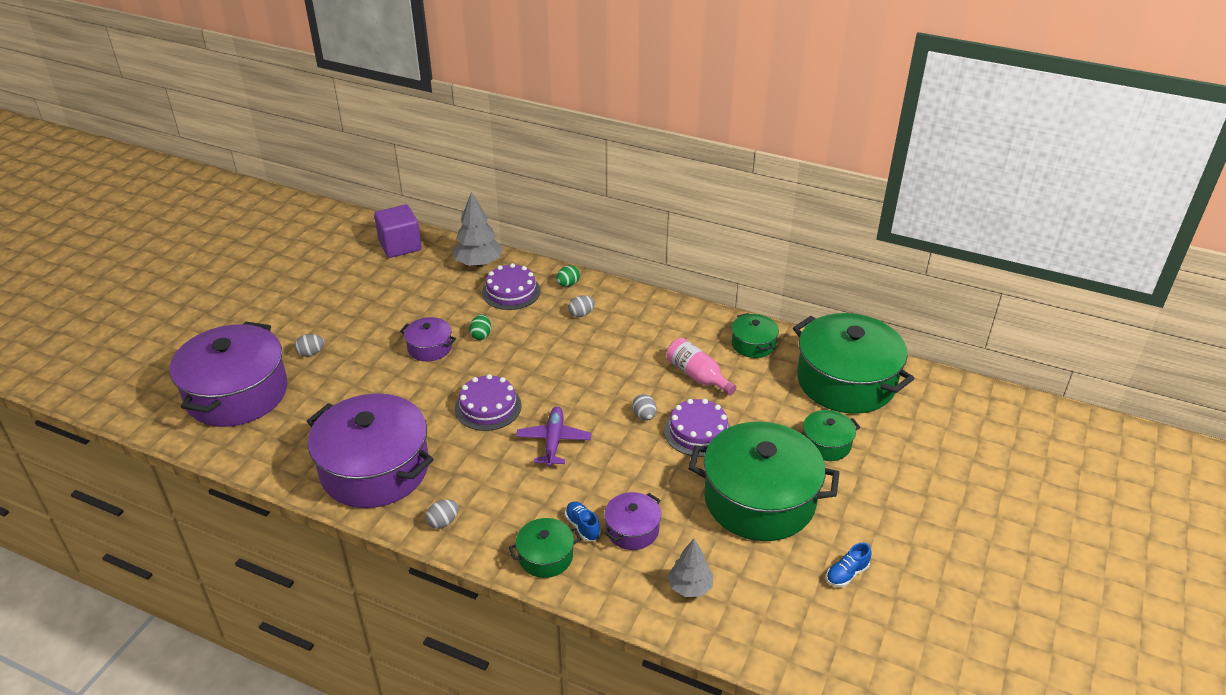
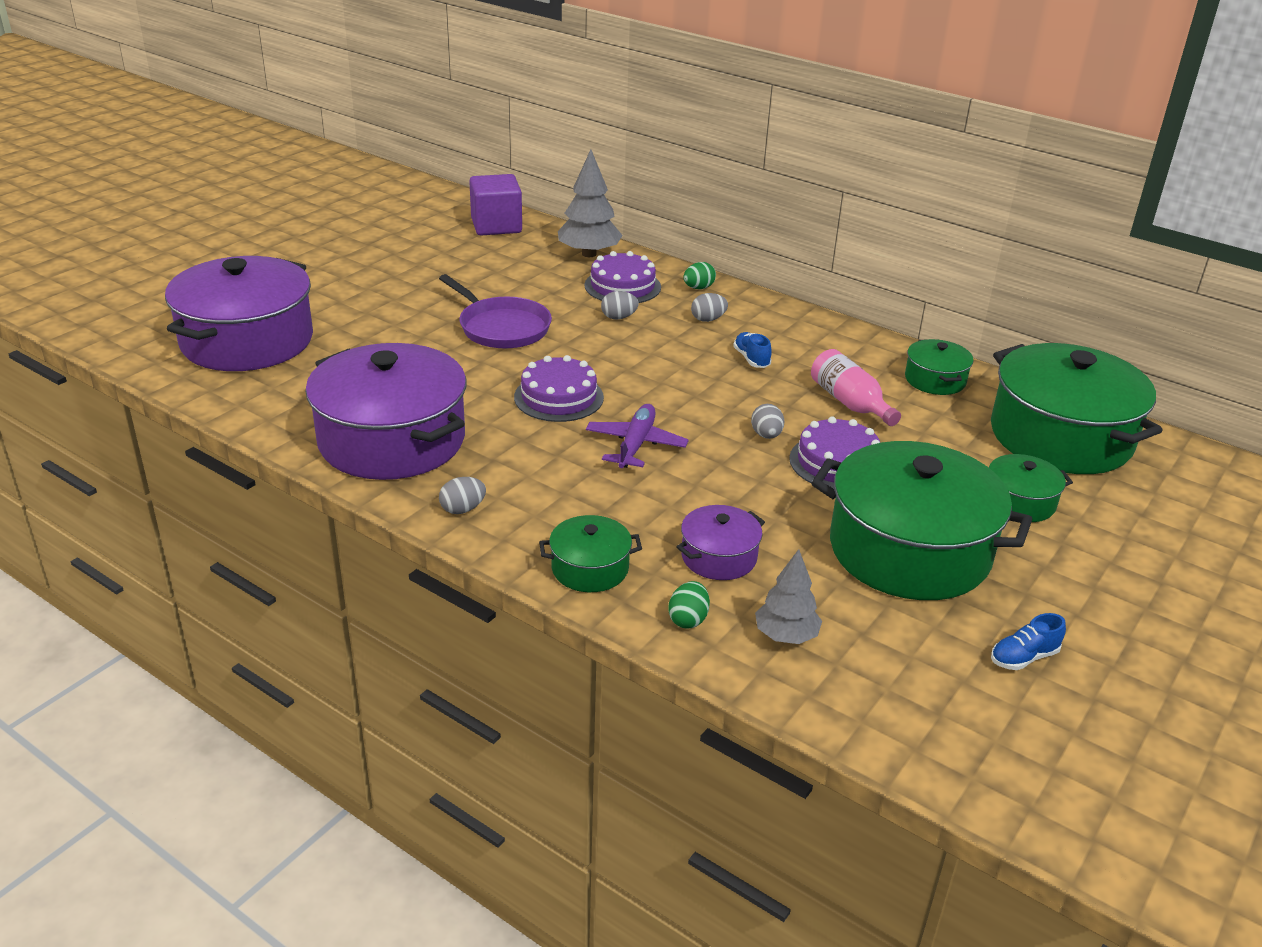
camera: 10 degrees right, 5 degrees down
(311, 353) = (352, 314): grey egg -> grey egg (618, 317)
(429, 347) = (502, 327): purple pot -> purple pan
(481, 335) = (571, 324): green egg -> green egg (688, 619)
(582, 526) = (650, 543): blue shoe -> blue shoe (751, 359)

